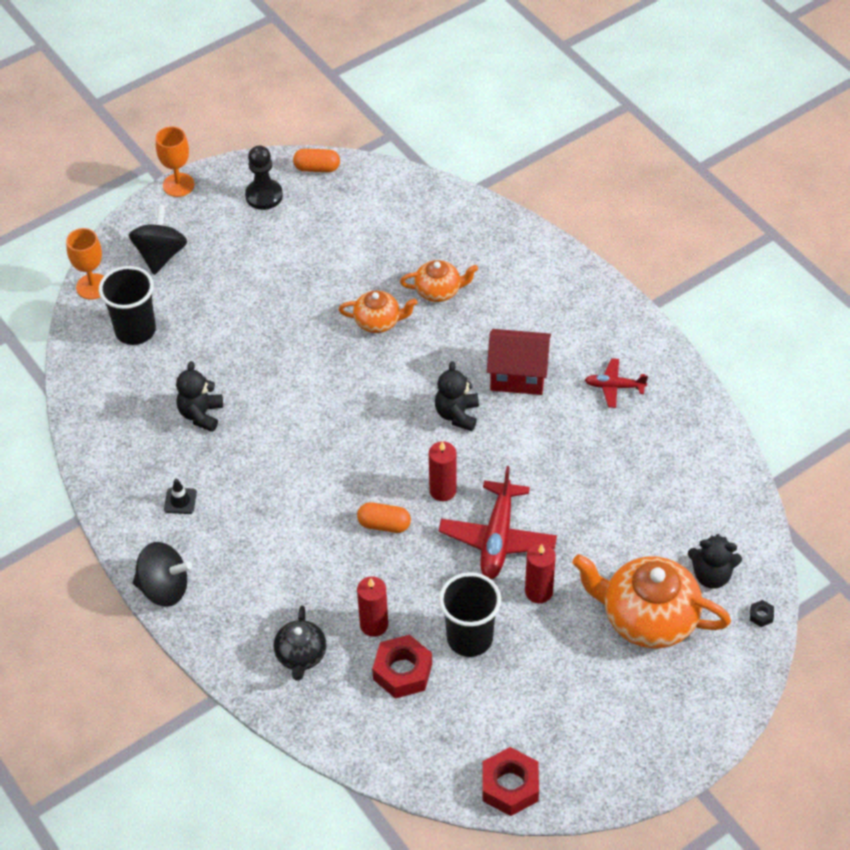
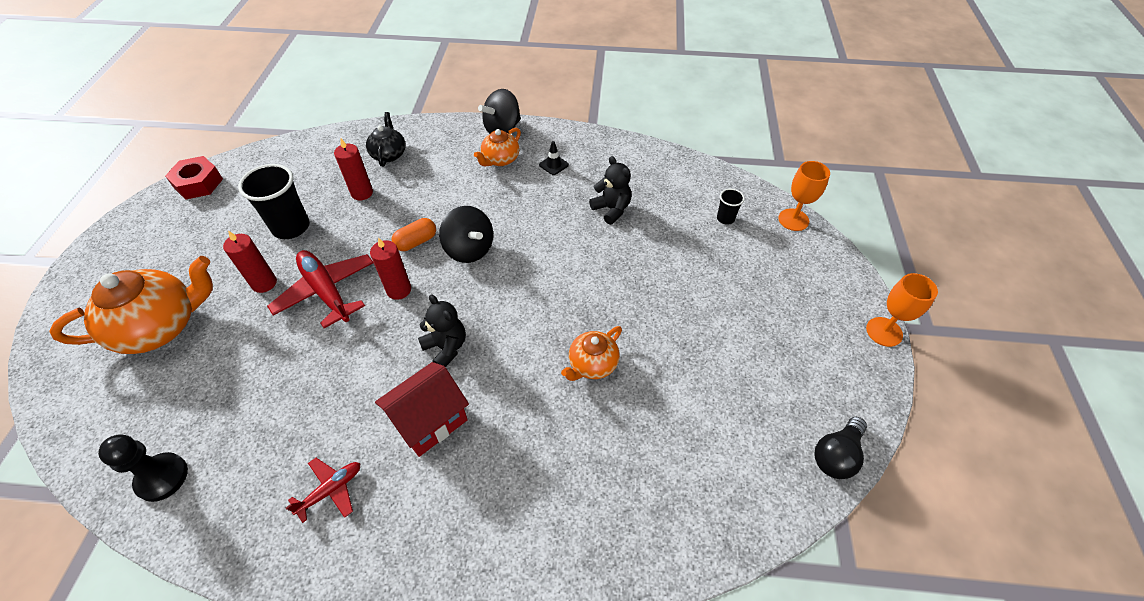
camera: 130 degrees right, 0 degrees up
(135, 330) = (725, 218): black cup -> black cup, size x0.49
(160, 255) = (798, 273): black spinning top -> black spinning top (469, 249)
(264, 196) = (824, 385): black pawn -> black pawn (162, 477)
(301, 655) = (389, 154): black teapot -> black teapot turned 45 degrees clockwise
(317, 168) = (836, 455): orange capsule -> black light bulb
(402, 672) = (319, 186): red nut -> none
(439, 291) = (582, 437): orange teapot -> orange teapot (500, 160)
(711, 575) = (118, 395): black teddy bear -> none
(761, 615) = (52, 398): black nut -> none

